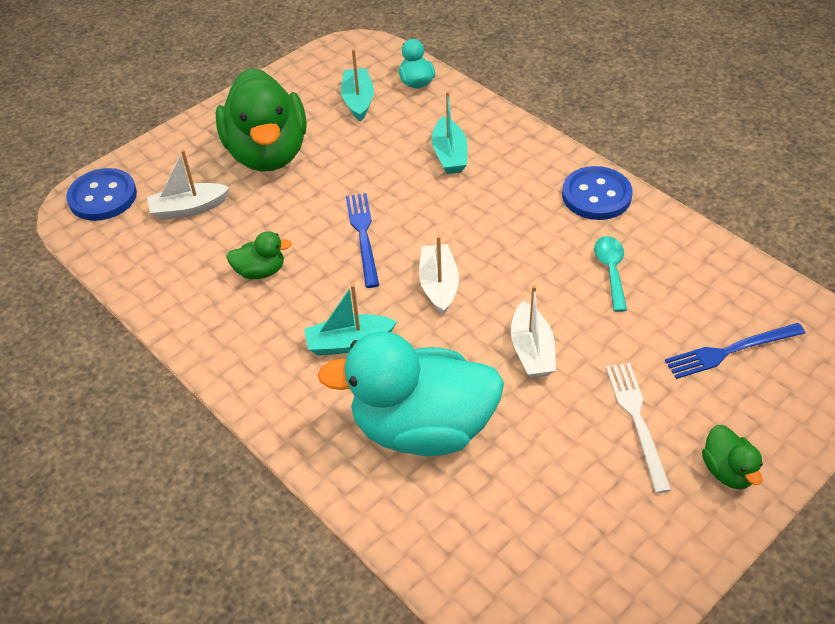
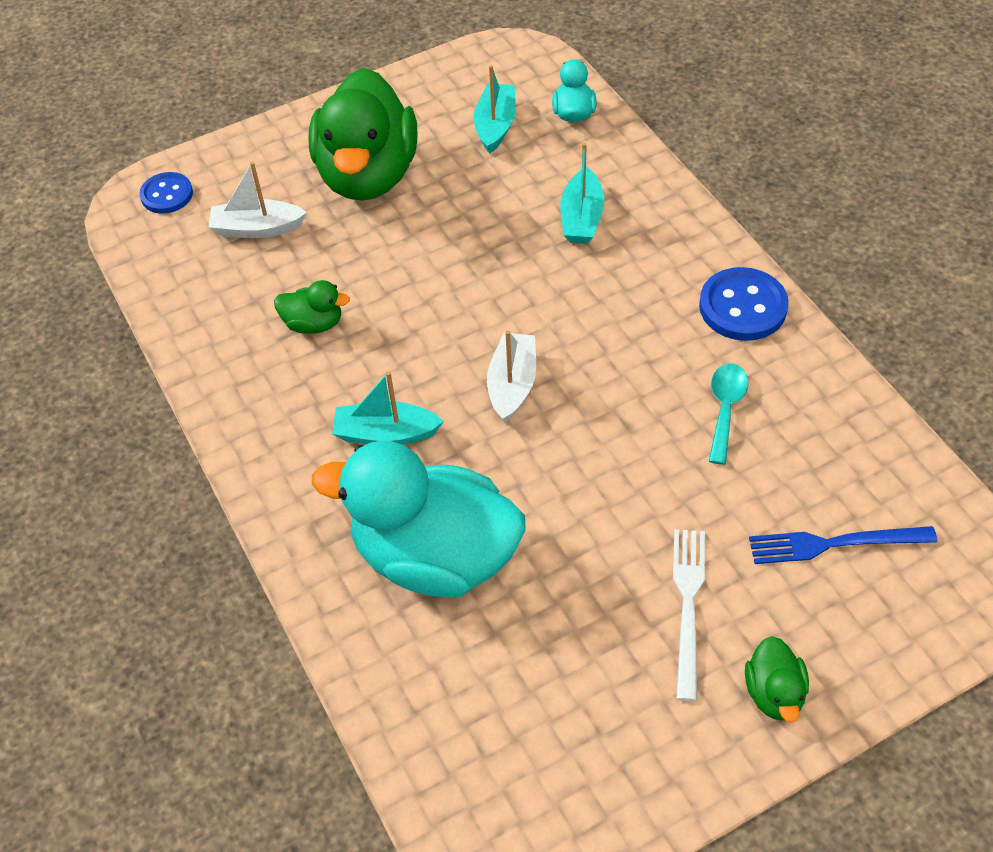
camera: 15 degrees right, 5 degrees up
(103, 197) = (167, 195): blue button -> blue button, size x0.65
(363, 236) = (445, 303): blue fork -> none
(531, 350) = (593, 490): white boat -> none

